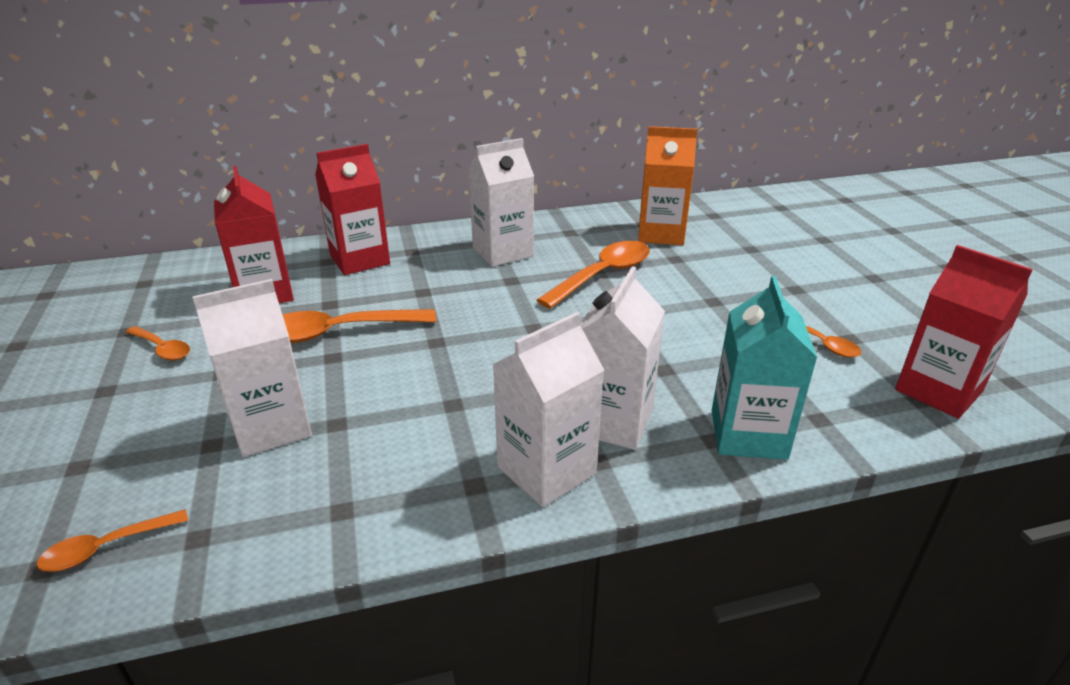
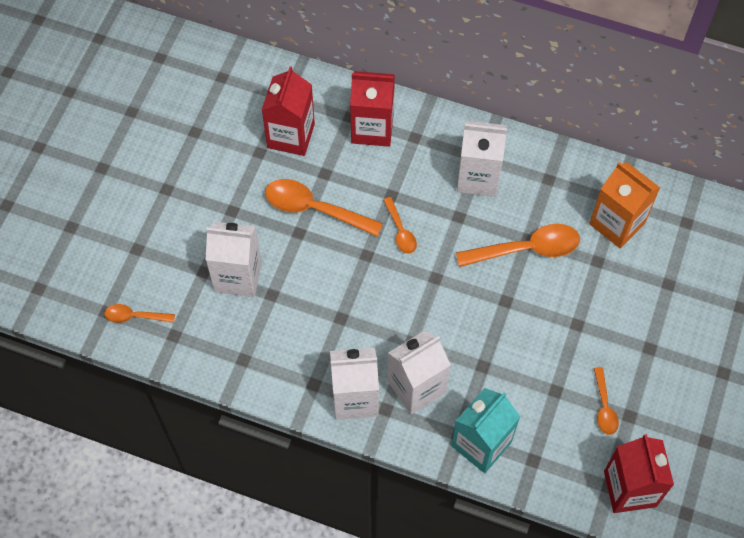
camera: 35 degrees right, 30 degrees up
(162, 349) = (208, 165): orange spoon -> orange spoon (400, 231)

